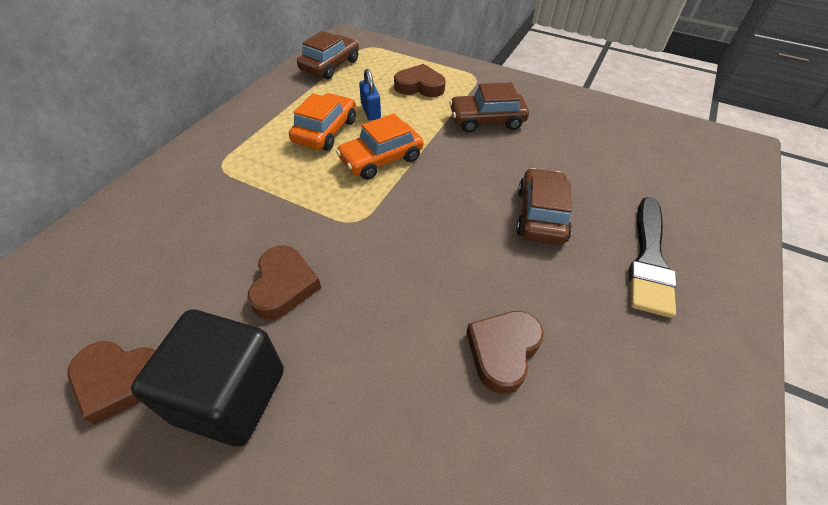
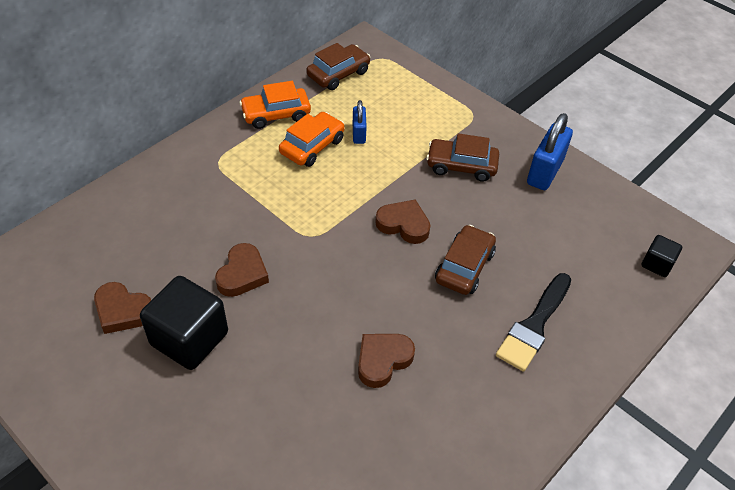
camera: 15 degrees right, 0 degrees up
(381, 159) = (351, 184): orange car -> orange car (276, 114)
(419, 86) = (414, 115): brown heart -> brown heart (404, 224)
(568, 110) = (545, 172): none -> blue padlock
(722, 169) = (657, 264): none -> black cube

